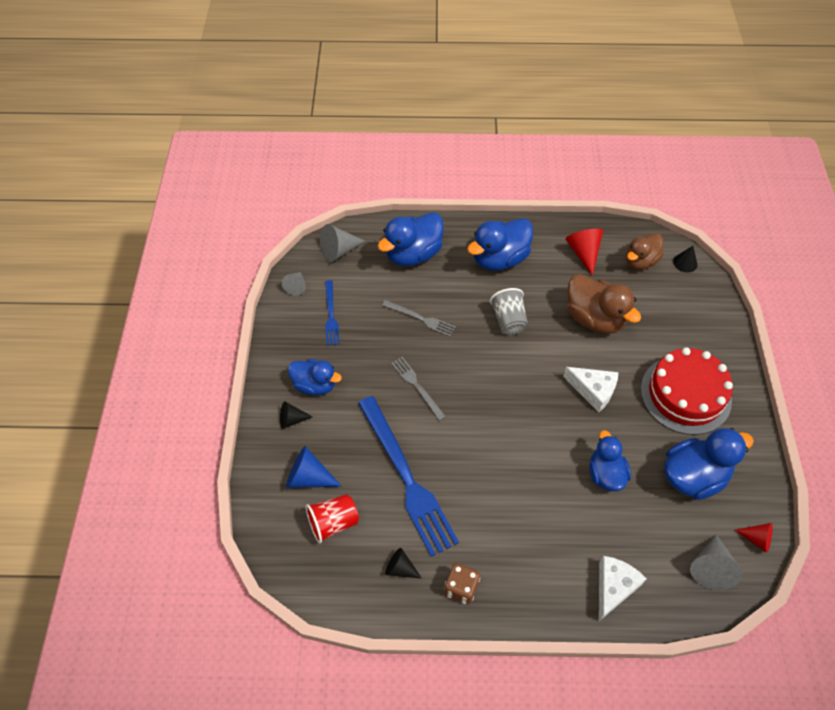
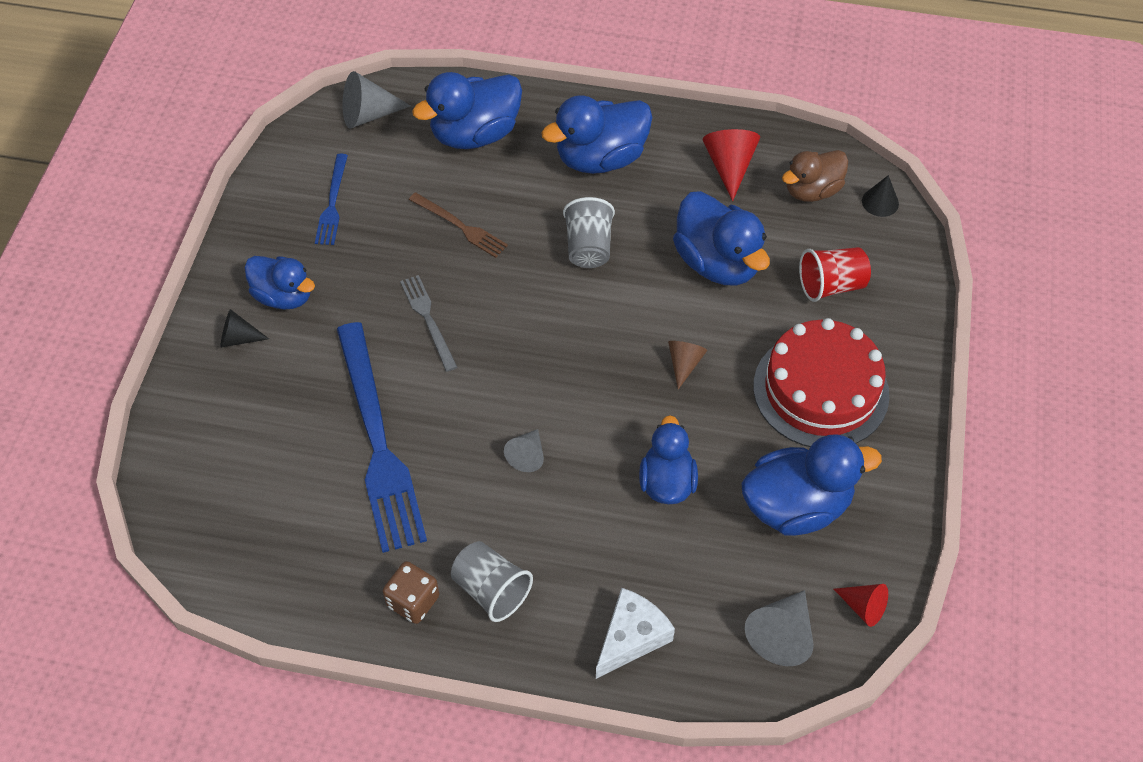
camera: 10 degrees right, 0 degrees up
(296, 286) = (294, 156): grey cone -> grey cone (527, 455)
(308, 477) = (241, 420): blue cone -> none
(333, 523) = (259, 485): red cup -> red cup (831, 285)
(400, 568) = (335, 561): black cone -> none
(420, 318) = (460, 226): grey fork -> brown fork
(511, 570) = (491, 590): none -> grey cup
(593, 390) = (684, 364): white cheese -> brown cone
(594, 318) = (717, 263): brown duck -> blue duck

